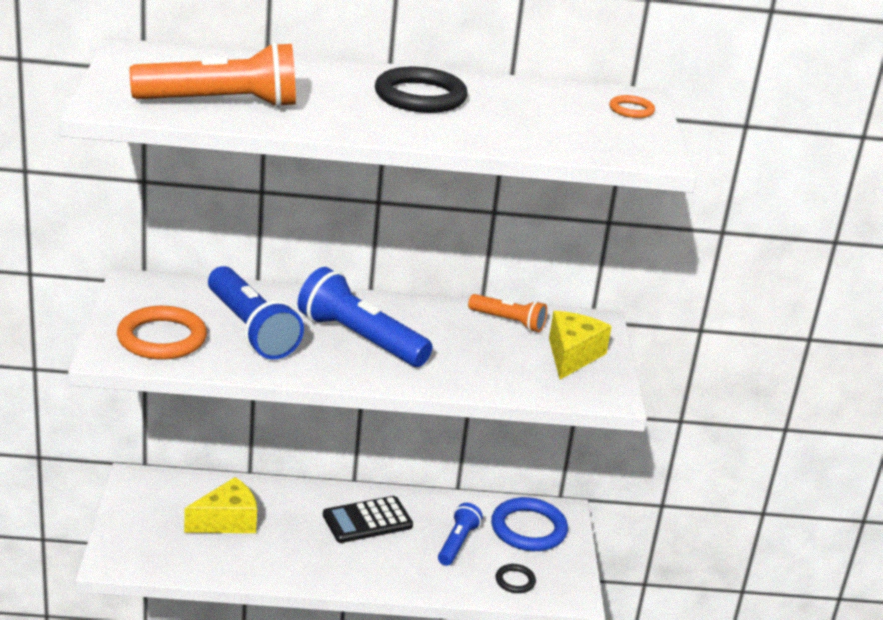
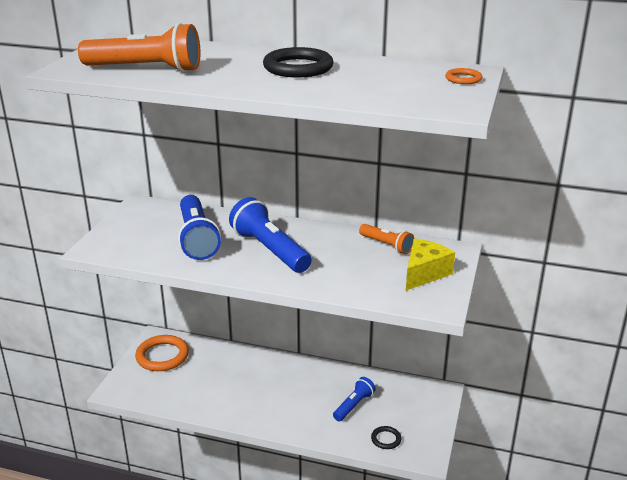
camera: 20 degrees right, 0 degrees up
(162, 338) = (133, 240): orange ring -> orange ring (162, 356)
(227, 521) = (201, 371): yellow cheese -> none
(367, 521) = (296, 382): black calculator -> none
(528, 529) = (410, 401): blue ring -> none

